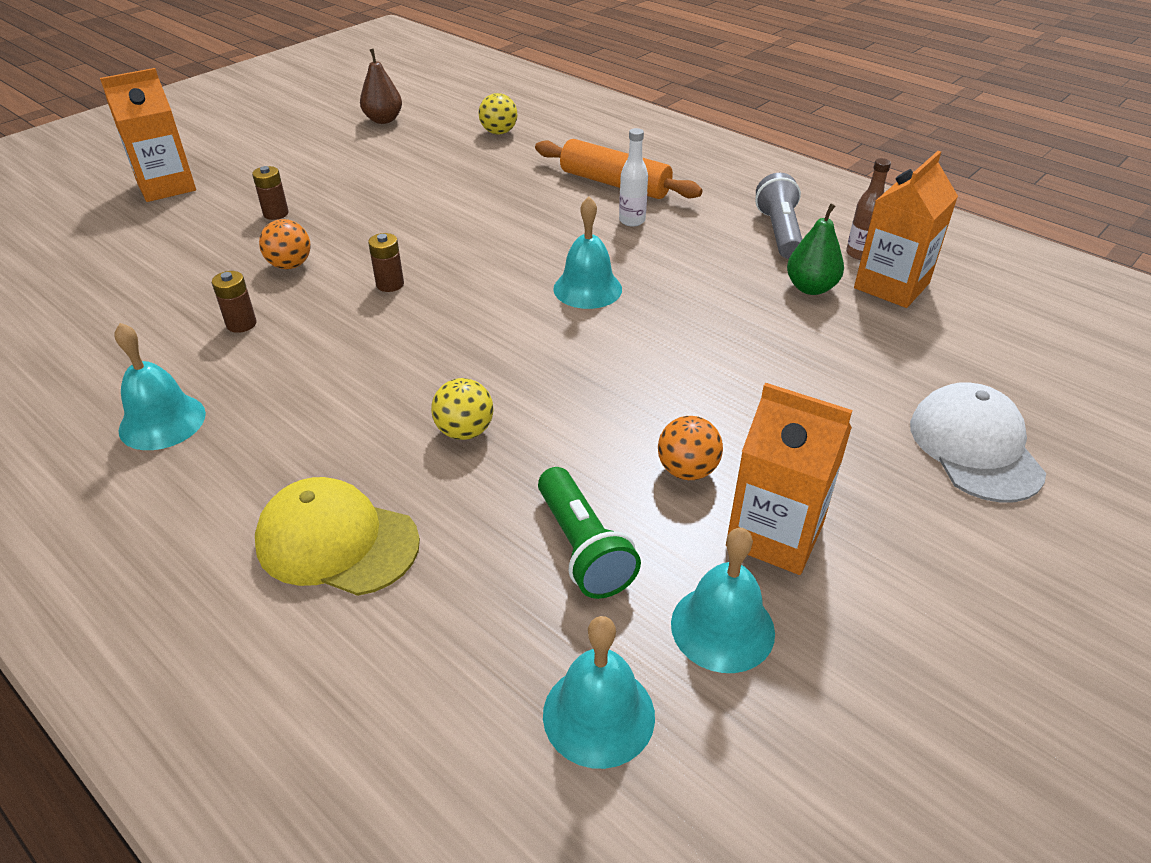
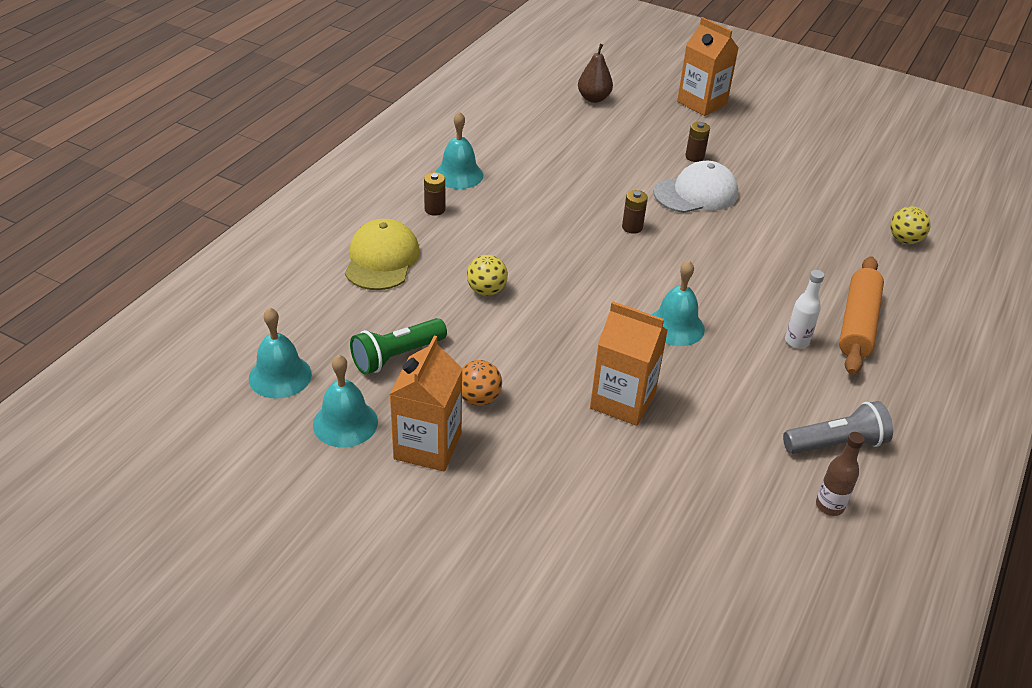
camera: 75 degrees right, 0 degrees up
(241, 324) = (558, 177): brown battery -> brown battery (434, 209)
(290, 265) = (633, 179): orange ball -> none
(383, 120) = (876, 173): brown pear -> brown pear (593, 98)
(811, 288) = (747, 467): green pear -> none
(891, 286) = (781, 529): orange carton -> orange carton (622, 401)
(975, 447) = (554, 571): white cap -> white cap (696, 193)

